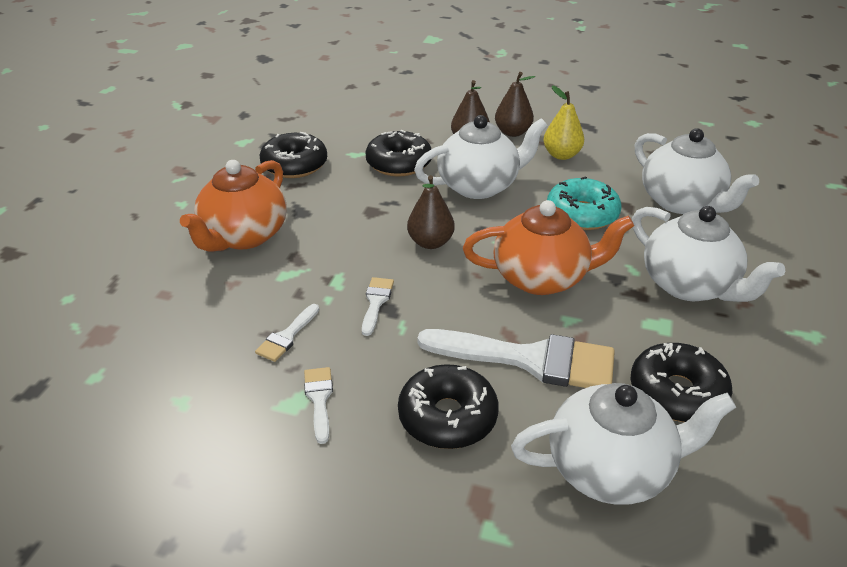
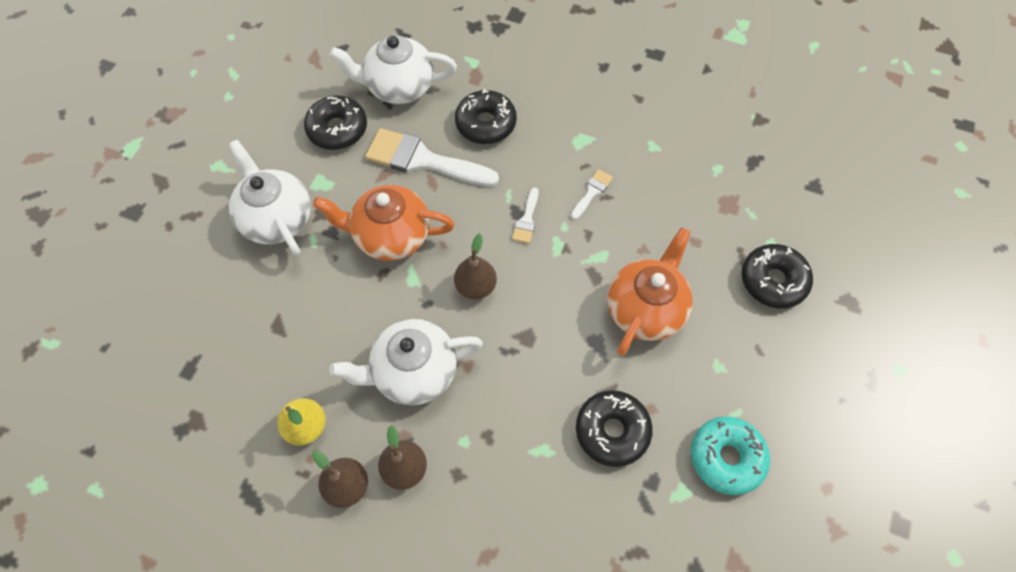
camera: 175 degrees left, 25 degrees up
(319, 399) = (565, 141): white brush -> none
(399, 163) = (494, 424): black donut -> black donut (773, 281)
(582, 214) = (326, 316): turquoise donut -> turquoise donut (726, 457)
(681, 202) = (221, 327): white teapot -> none

